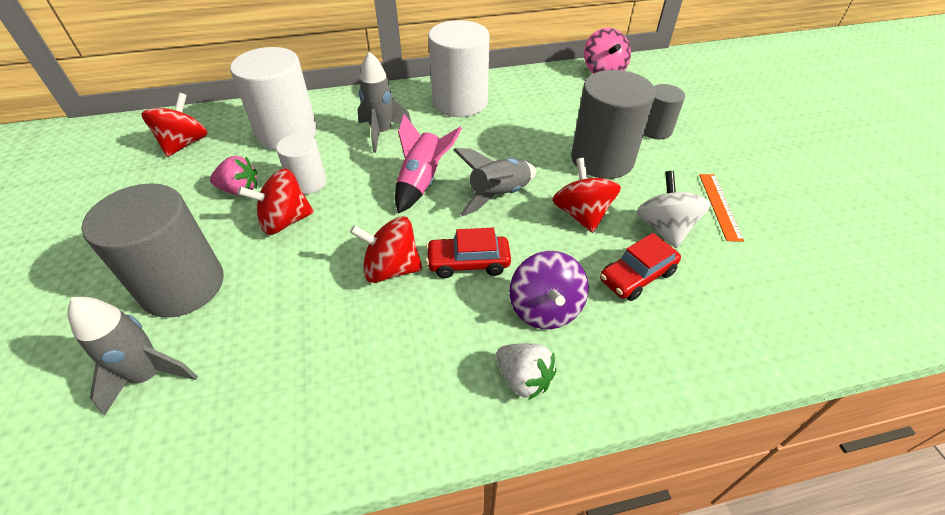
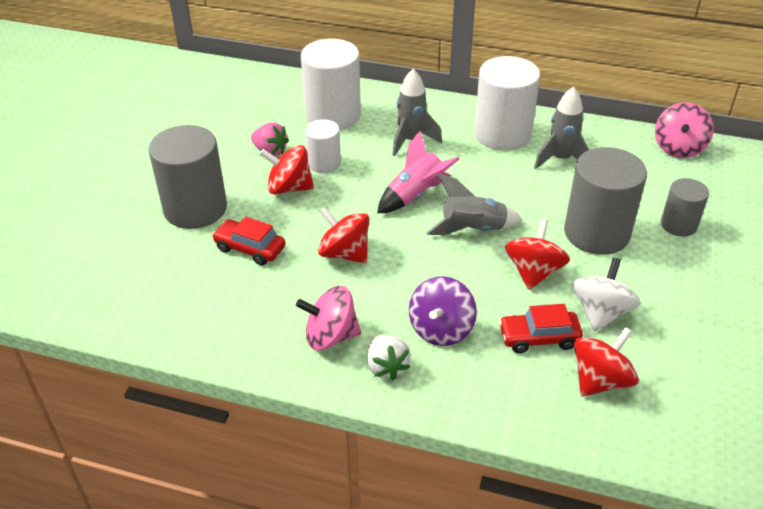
camera: 30 degrees right, 5 degrees down
(149, 375) = (148, 258): grey rocket -> grey rocket (560, 159)
(185, 144) = (250, 98): red spinning top -> red spinning top (600, 380)
(439, 371) = (330, 336): none -> pink spinning top
(468, 263) = (406, 272): red car -> red car (250, 248)
(719, 206) = (675, 315): orange ruler -> none

